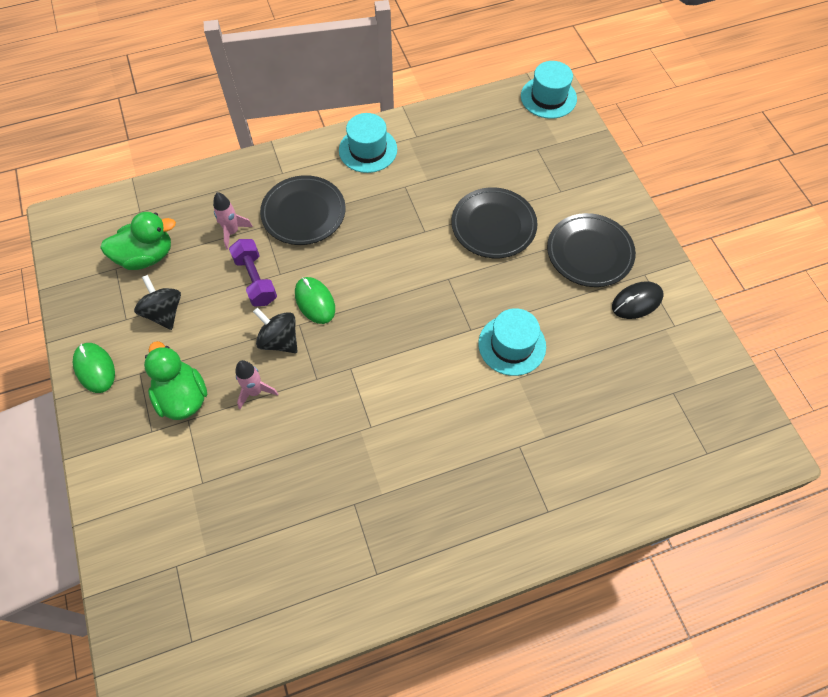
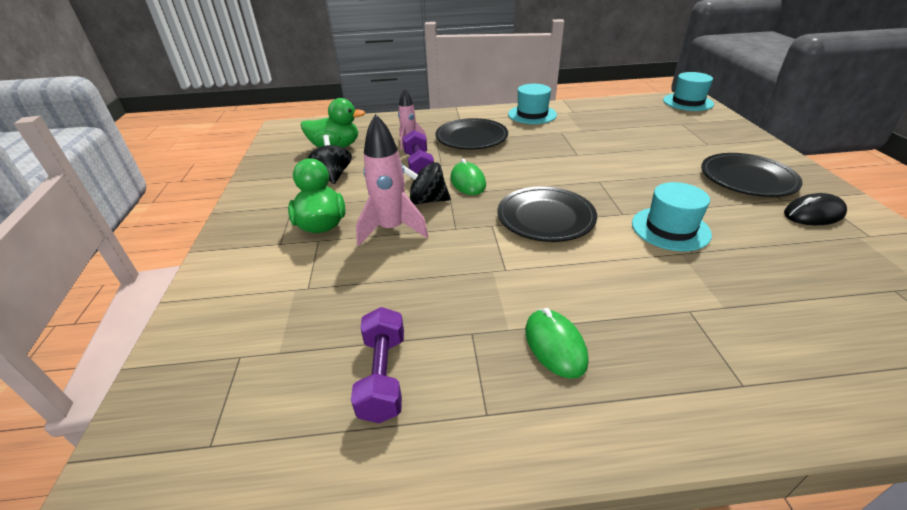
camera: 15 degrees right, 25 degrees down
(95, 368) = (256, 199): green mouse -> green mouse (555, 345)
(255, 391) = (392, 229): pink rocket -> pink rocket, size x1.64
(279, 340) = (427, 200): black spinning top -> black spinning top turned 45 degrees counterclockwise
(295, 559) = (383, 376): none -> purple dumbbell
(493, 225) = (643, 156): black plate -> black plate (545, 218)

